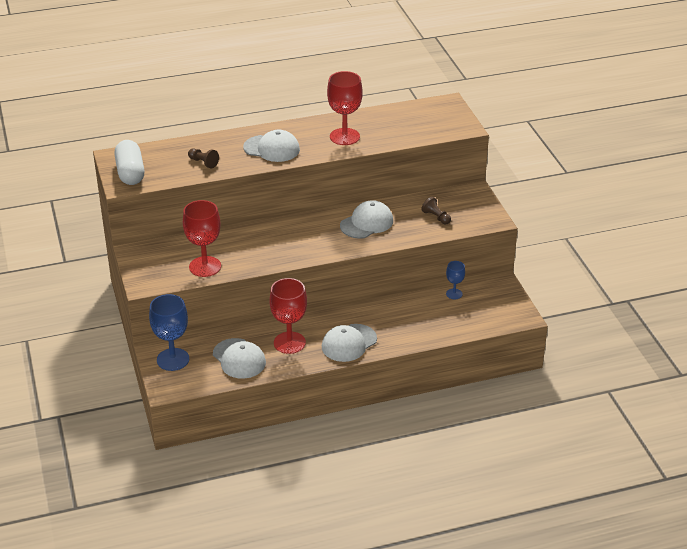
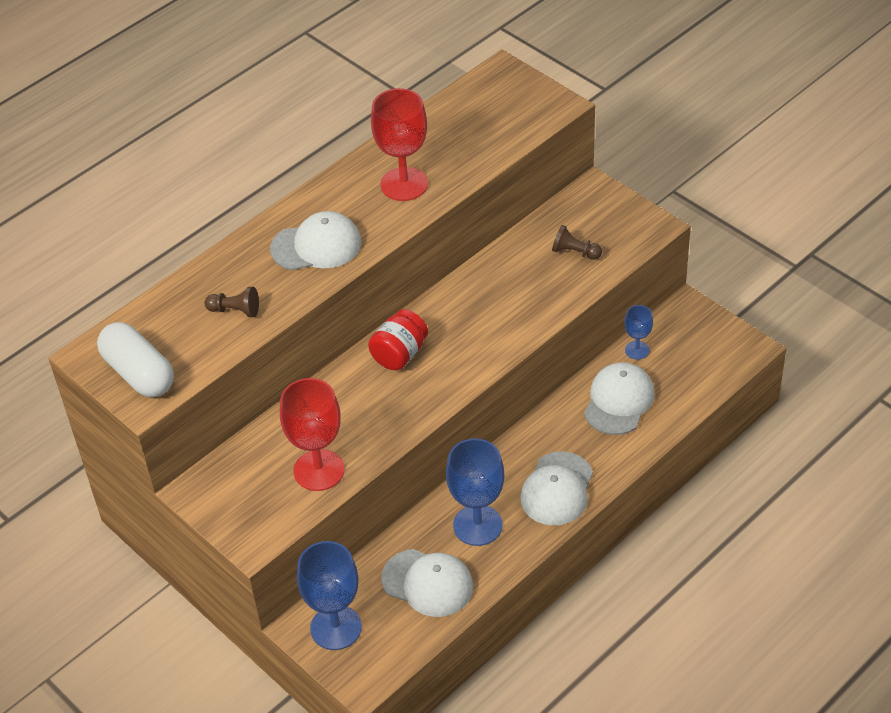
camera: 25 degrees left, 10 degrees up
(289, 343) = (477, 525): red goblet -> blue goblet
(294, 230) = (399, 354): none -> red jar
(366, 223) = (490, 301): white cap -> white cap (619, 401)

